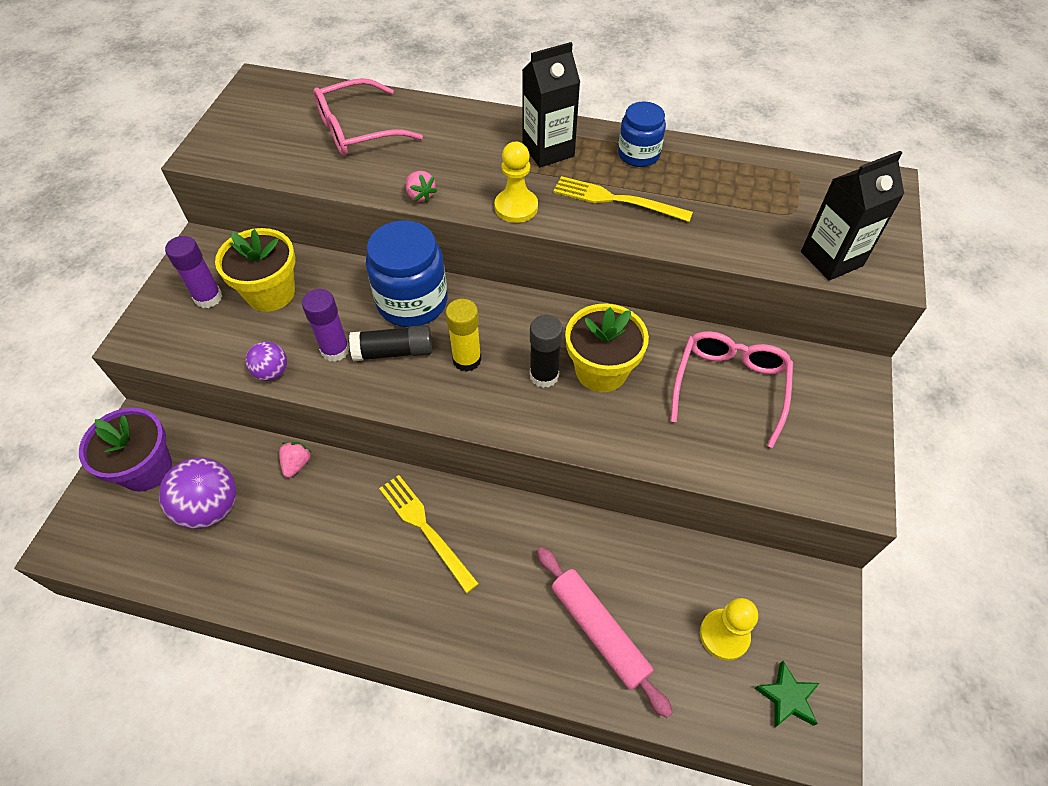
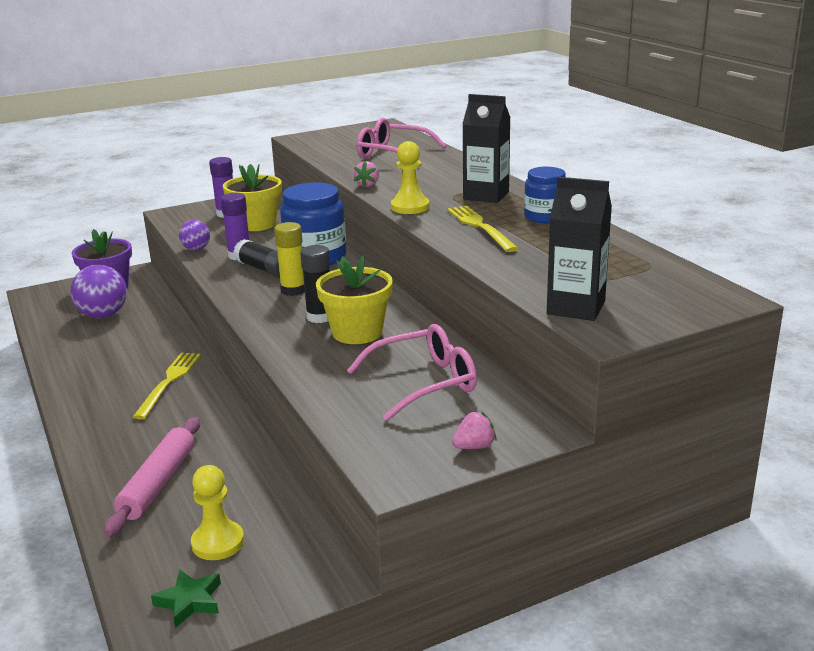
camera: 50 degrees right, 30 degrees down
(297, 464) = (167, 322): pink strawberry -> pink strawberry (474, 446)

